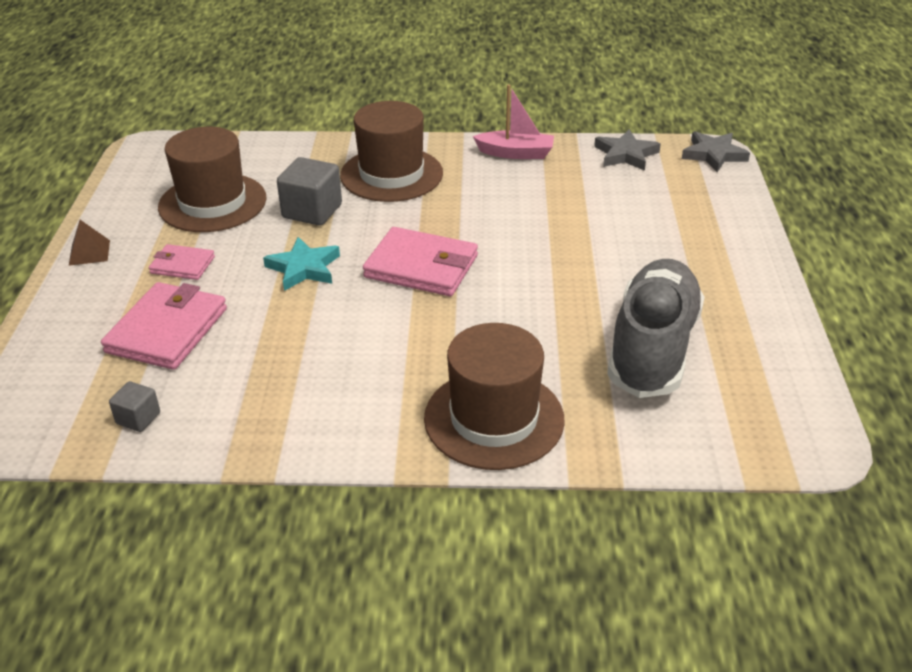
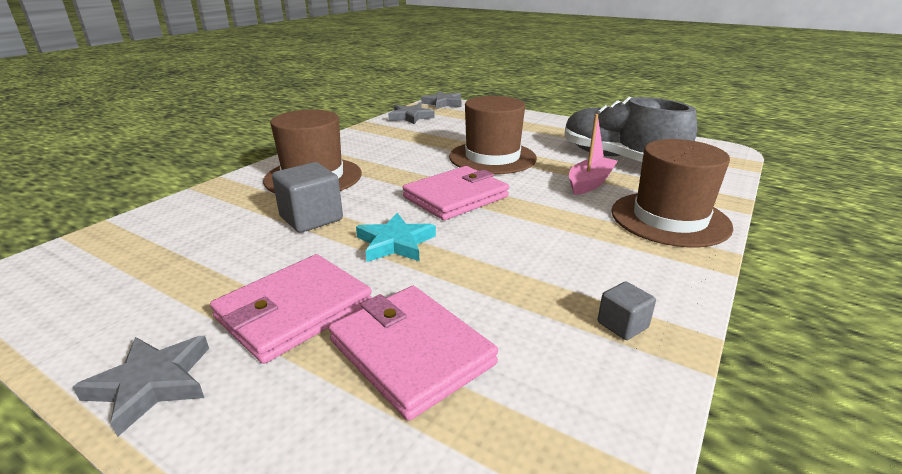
camera: 60 degrees left, 10 degrees down
(89, 252) = (152, 384): brown pyramid -> grey star
(138, 418) = (575, 420): grey cube -> grey cube (622, 325)
(182, 265) = (294, 311): pink wallet -> pink wallet, size x1.80
(212, 203) = (206, 264): brown hat -> brown hat (492, 157)
(515, 153) = (359, 138): pink boat -> pink boat (590, 183)

